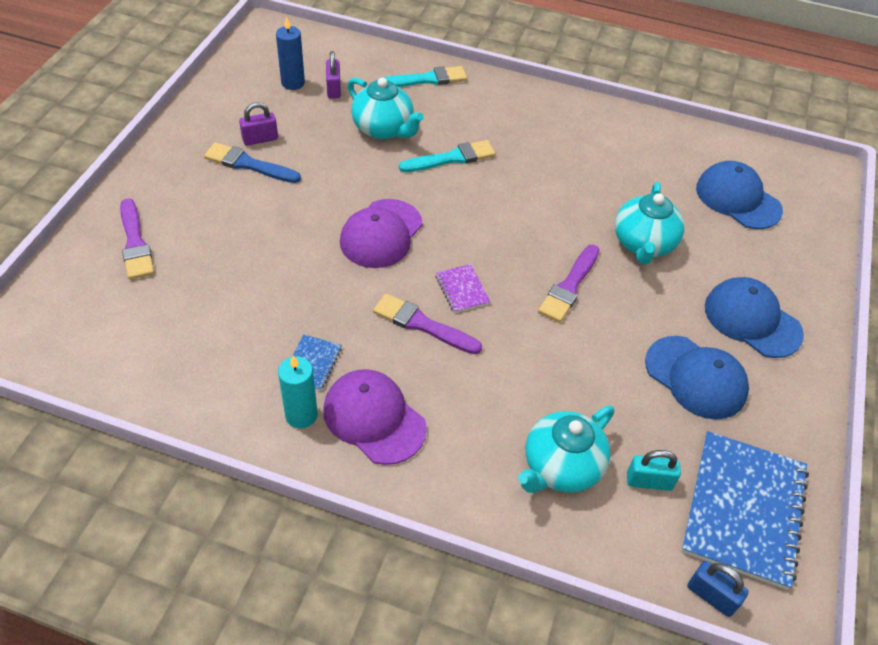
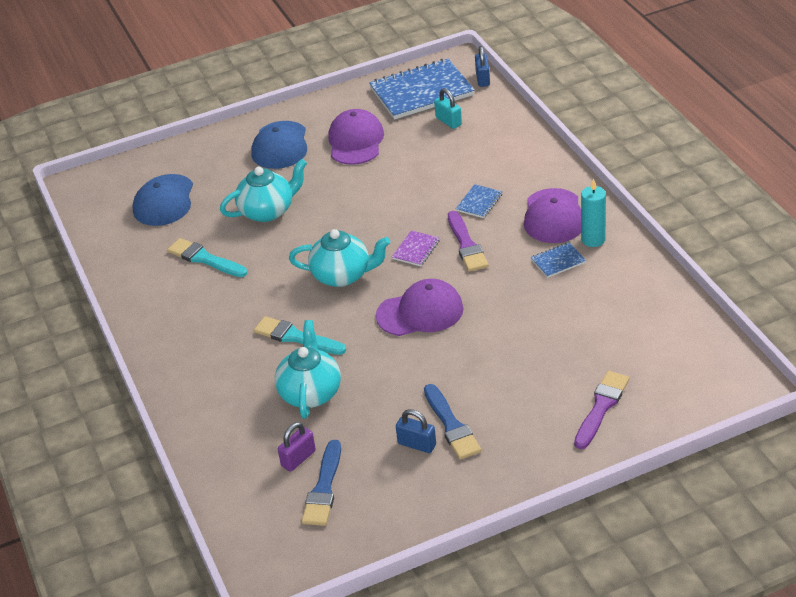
camera: 125 degrees left, 10 degrees down
(260, 139) = (417, 444): purple padlock -> blue padlock
(293, 83) = (324, 488): blue candle -> blue brush
(426, 79) = (212, 419): turquoise brush -> turquoise brush (204, 259)
(471, 384) = (479, 202): none -> blue notebook
(561, 467) = (483, 147): turquoise teapot -> turquoise teapot (342, 275)
(569, 286) = (350, 215): purple brush -> none
(696, 377) = (355, 141): blue cap -> purple cap

